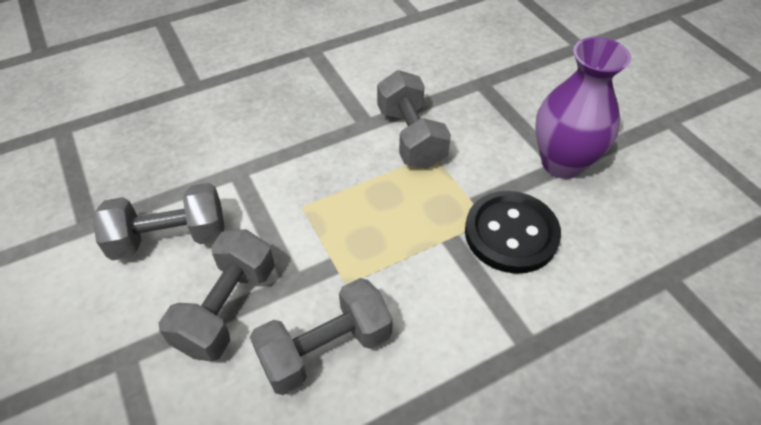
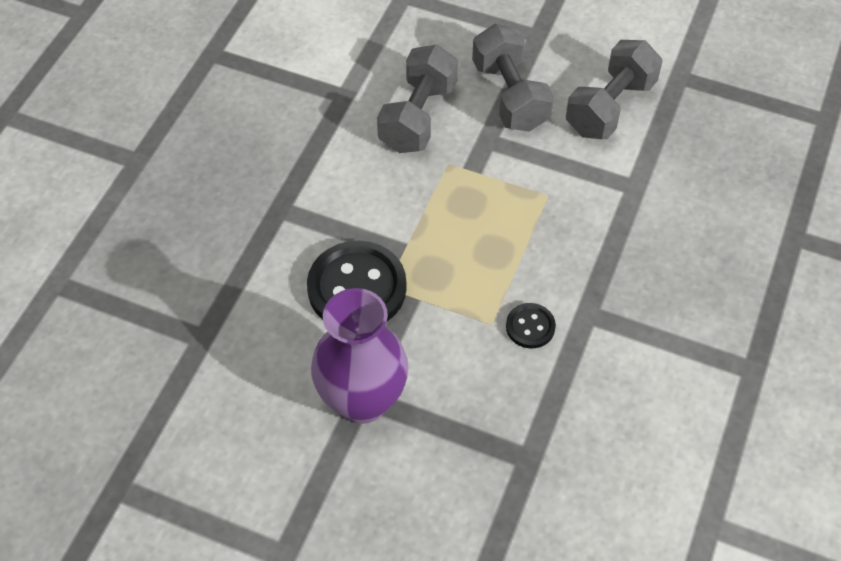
camera: 140 degrees right, 5 degrees up
(410, 137) = (530, 327): grey dumbbell -> black button

